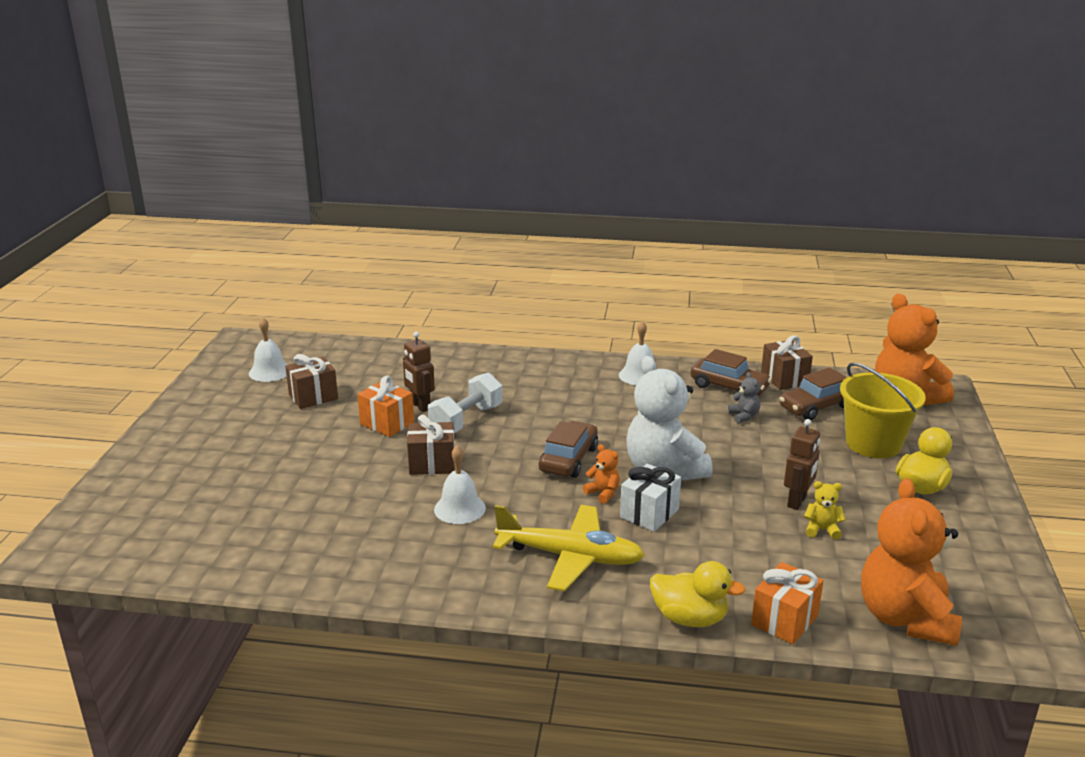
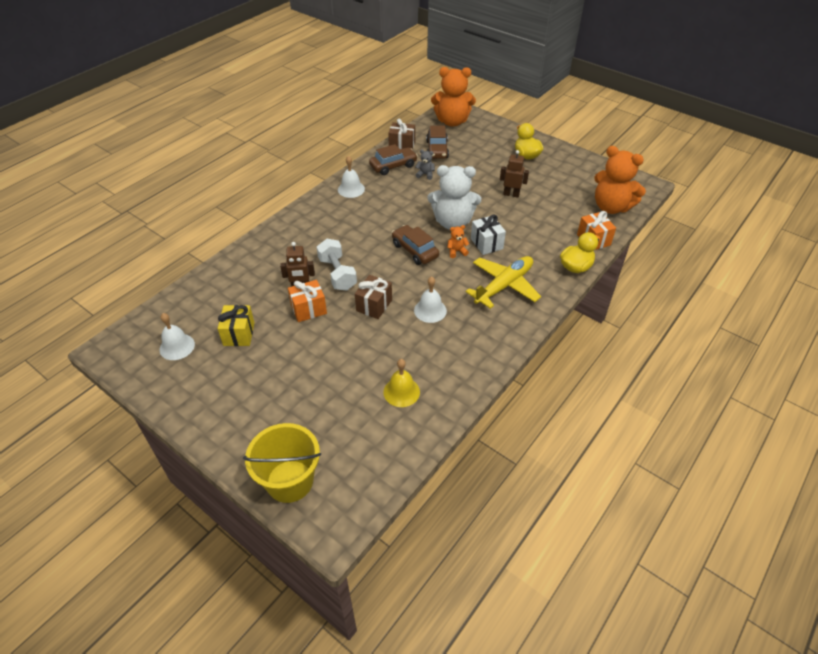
camera: 60 degrees left, 20 degrees up
(292, 533) = (401, 392): none -> yellow bell
(313, 397) = (239, 334): brown gift -> yellow gift
(797, 501) = (511, 194): brown robot -> brown robot turned 45 degrees counterclockwise
(822, 530) = (537, 198): yellow teddy bear -> none
(873, 443) = (482, 150): yellow bucket -> yellow bucket (290, 481)

